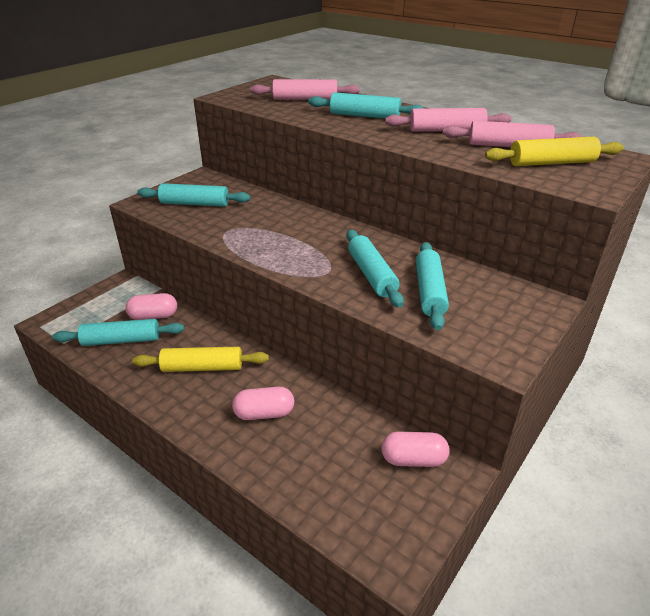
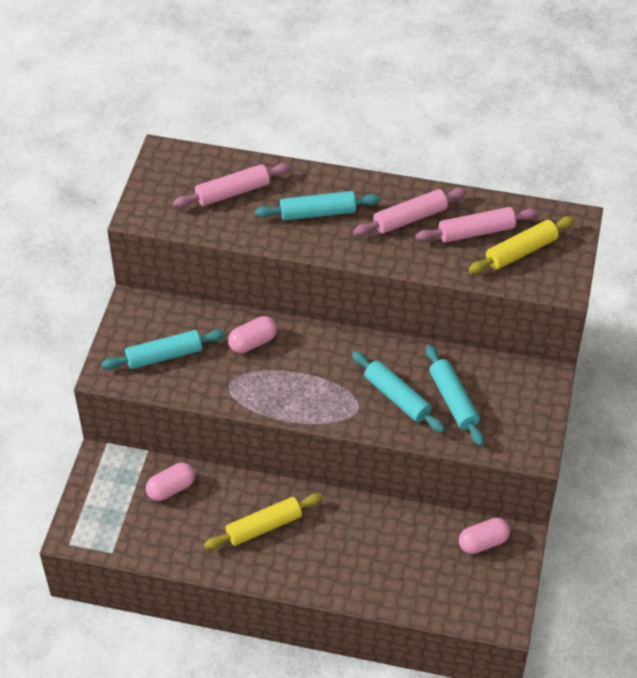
camera: 25 degrees left, 15 degrees up
(121, 340) = (165, 528): turquoise rolling pin -> none
(264, 413) = (348, 549): pink capsule -> pink capsule (253, 342)

